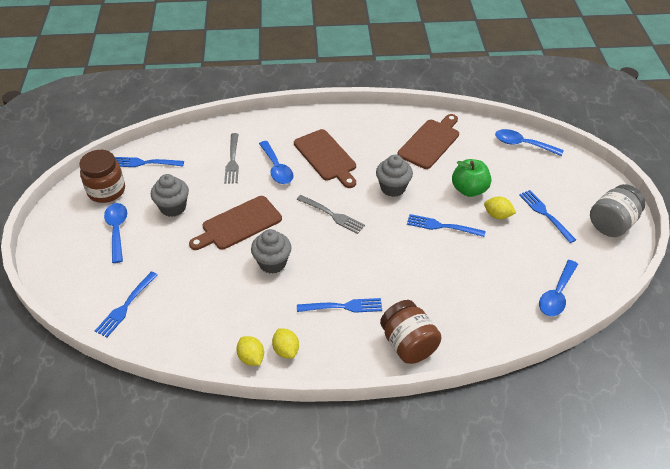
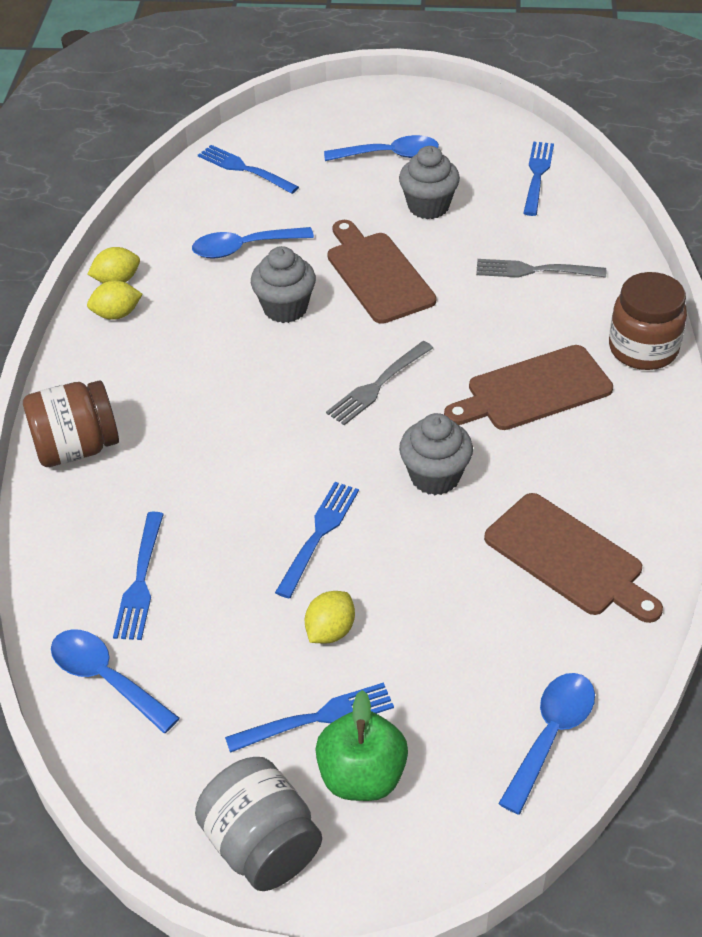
camera: 100 degrees right, 0 degrees up
(106, 191) = (476, 141): brown jar -> brown jar (643, 349)
(276, 168) = (508, 323): blue spoon -> blue spoon (244, 248)
(343, 306) = (174, 381): blue fork -> blue fork (140, 581)
(469, 190) = (412, 598): green apple -> green apple (362, 776)

